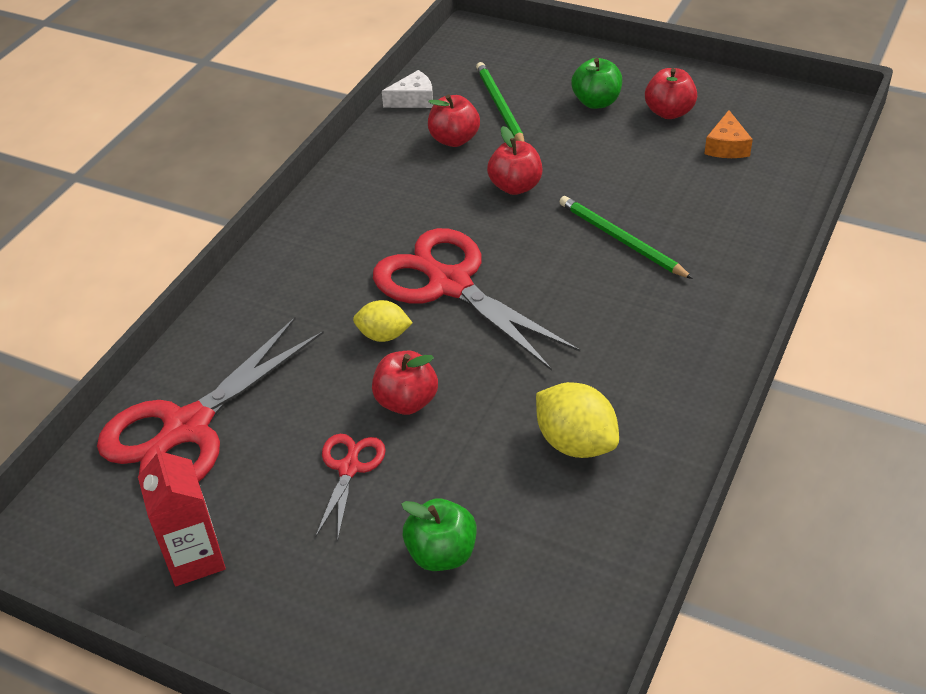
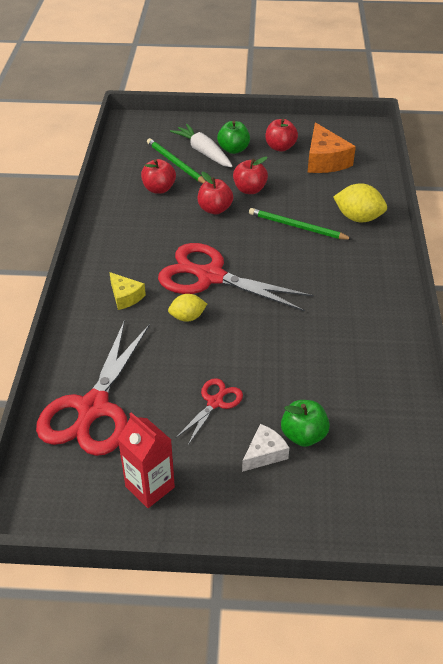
camera: 25 degrees left, 0 degrees up
(318, 284) = (125, 296): none -> yellow cheese
(349, 467) = (215, 402): red scissors -> red scissors turned 45 degrees clockwise
(406, 401) = (226, 353): red apple -> red apple (249, 189)
(413, 100) = (117, 170): white cheese -> white cheese (264, 454)
(549, 97) = (203, 152): none -> white carrot
(575, 443) = (342, 349): yellow lemon -> yellow lemon (358, 218)
(726, 146) = (325, 160): orange cheese -> orange cheese, size x1.72

